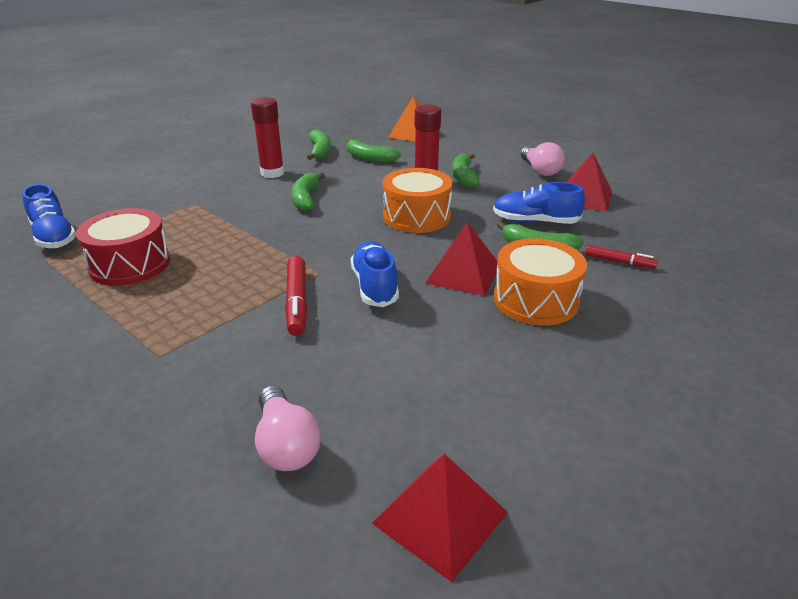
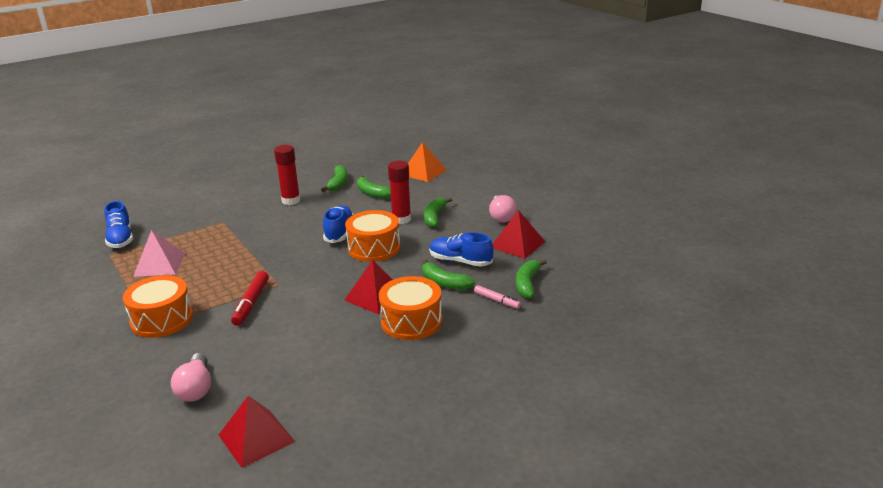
camera: 15 degrees right, 5 degrees down
(130, 264) = (160, 264): red drum -> pink pyramid
(171, 341) = (162, 319): none -> orange drum
(306, 198) = (303, 225): green banana -> green banana (527, 284)
(375, 286) = (308, 298): blue shoe -> blue shoe (339, 233)
(619, 262) = (497, 301): red marker -> pink marker

